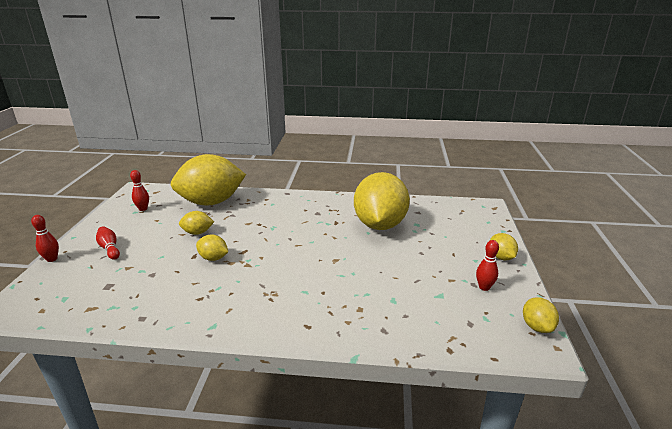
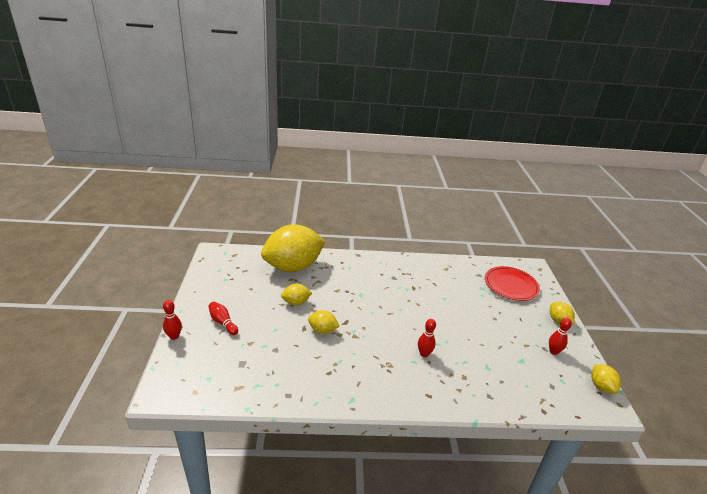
camera: 10 degrees left, 5 degrees up
(143, 209) = (232, 276): red bowling pin -> red bowling pin (424, 354)
(380, 225) = (452, 290): yellow lemon -> none
(453, 222) = (511, 285): none -> red plate

